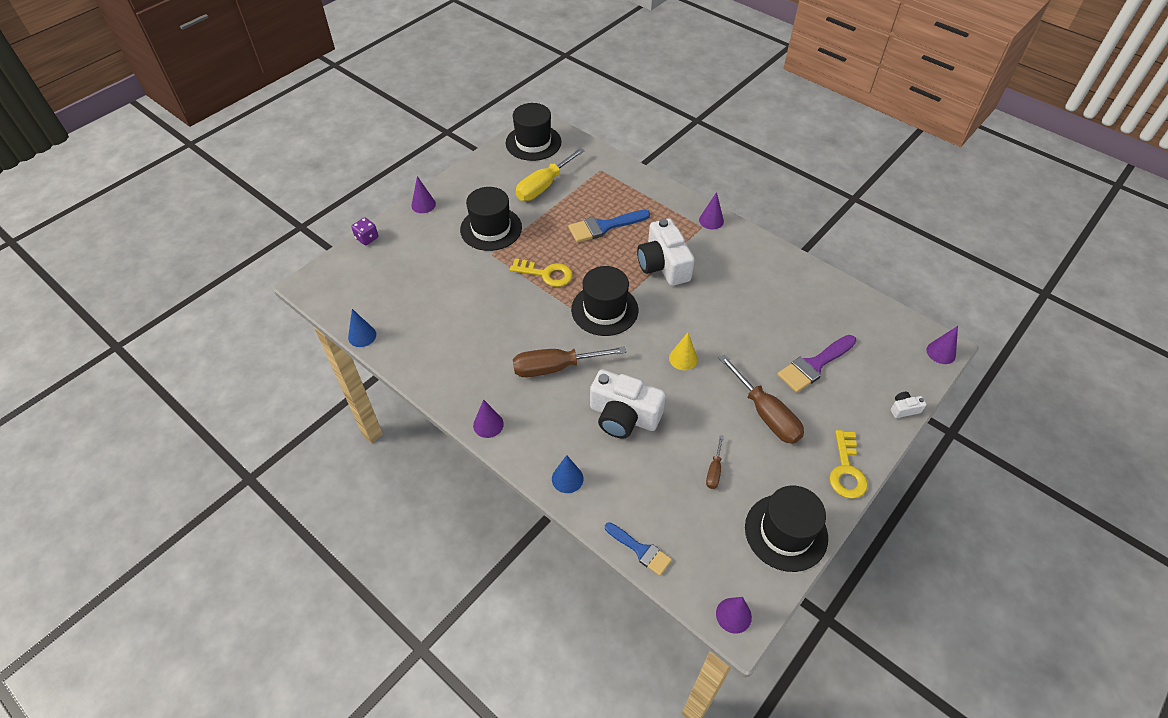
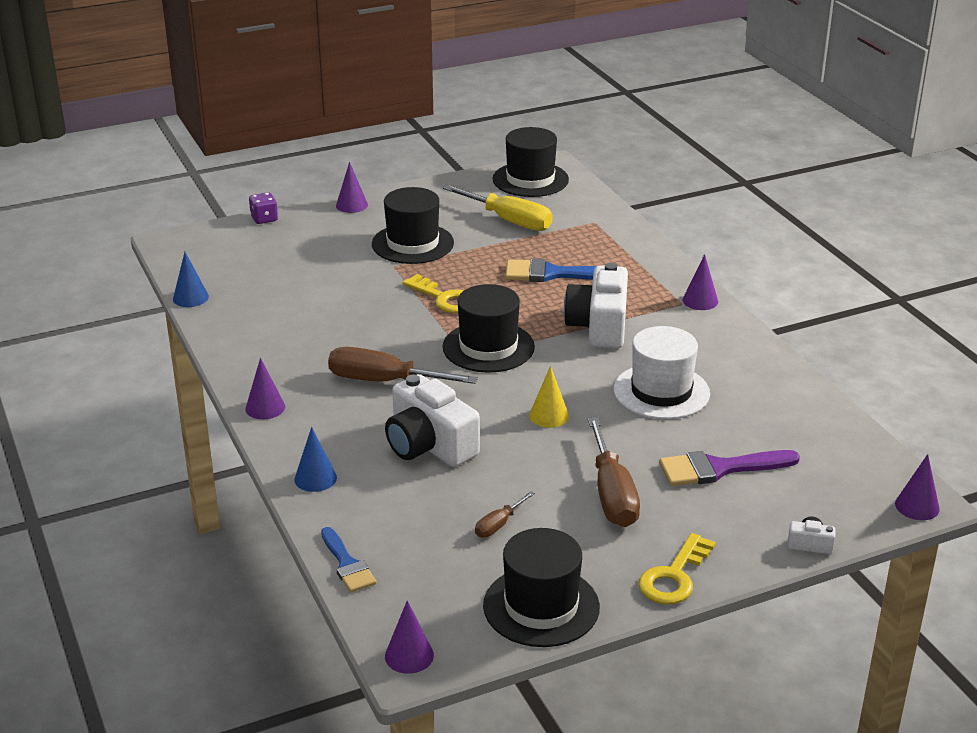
camera: 25 degrees right, 20 degrees down
(543, 186) = (509, 221): yellow screwdriver -> yellow screwdriver turned 120 degrees counterclockwise
(738, 310) = (661, 391): none -> white hat

